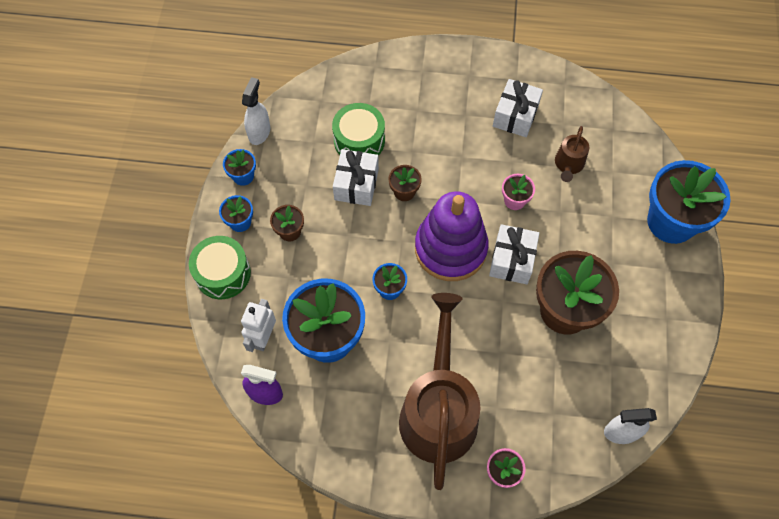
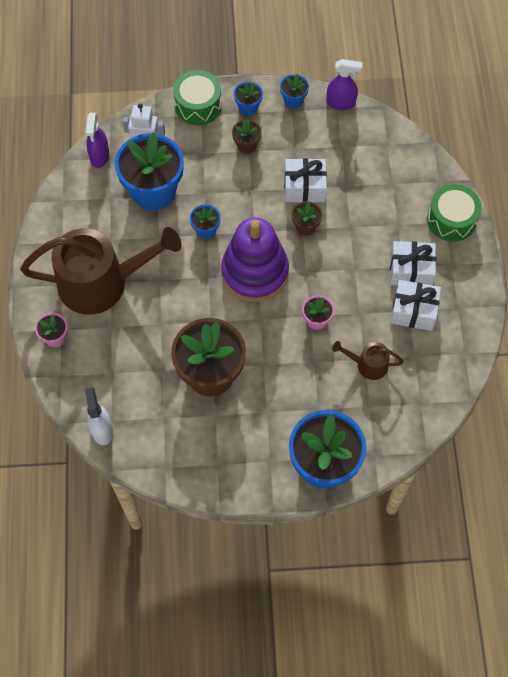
camera: 80 degrees right, 0 degrees up
(259, 132) = (341, 103): white spray bottle -> purple spray bottle
(359, 140) = (351, 182): green drum -> green drum (451, 219)
(512, 260) = (253, 324): white gift -> white gift (410, 270)

